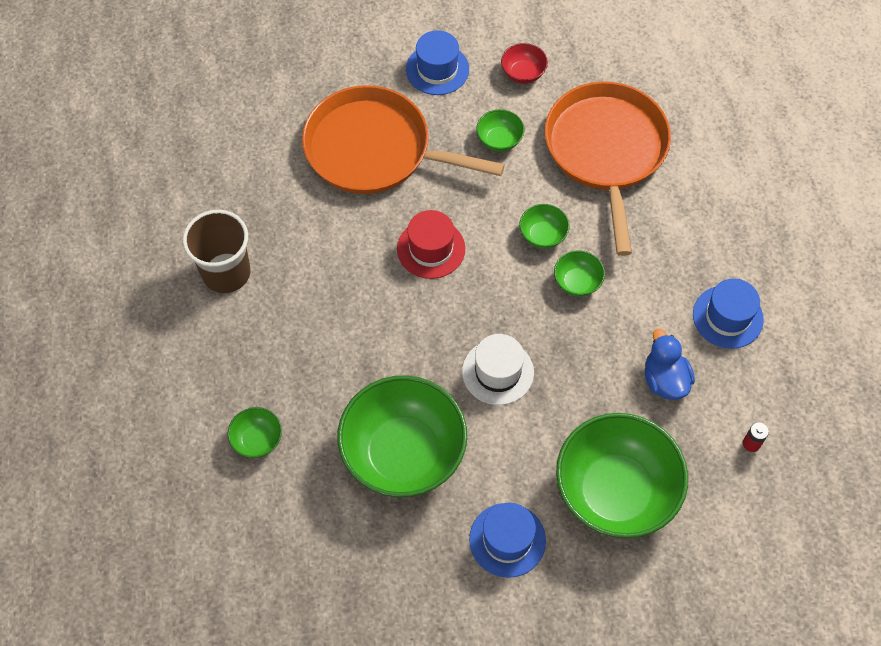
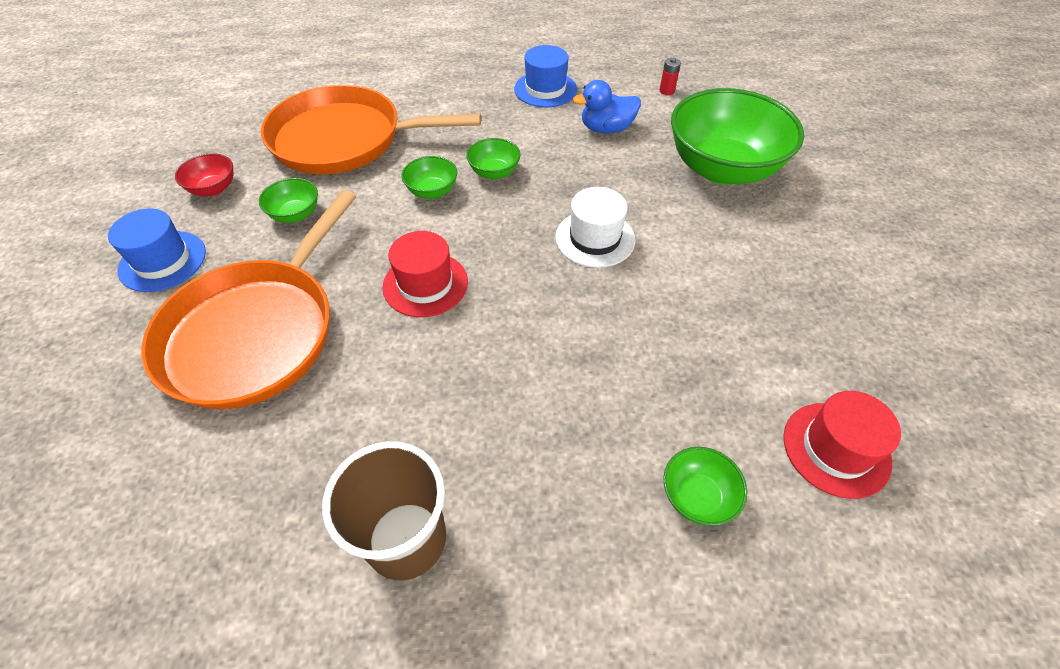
camera: 85 degrees left, 10 degrees down
(296, 538) = (836, 449): none -> red hat
(403, 453) = (700, 327): green bowl -> none
(507, 540) = (789, 246): blue hat -> none

